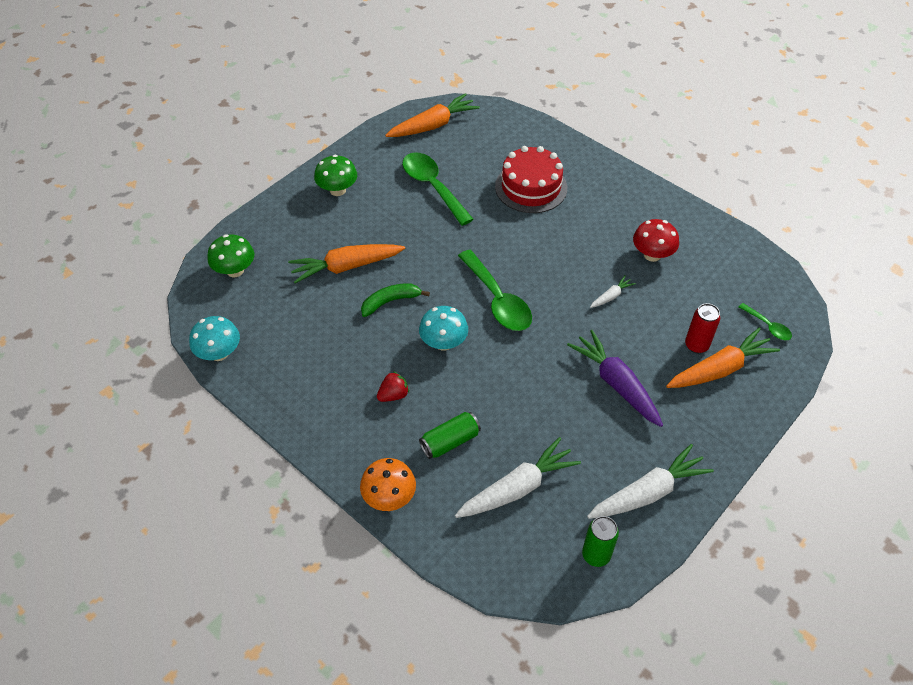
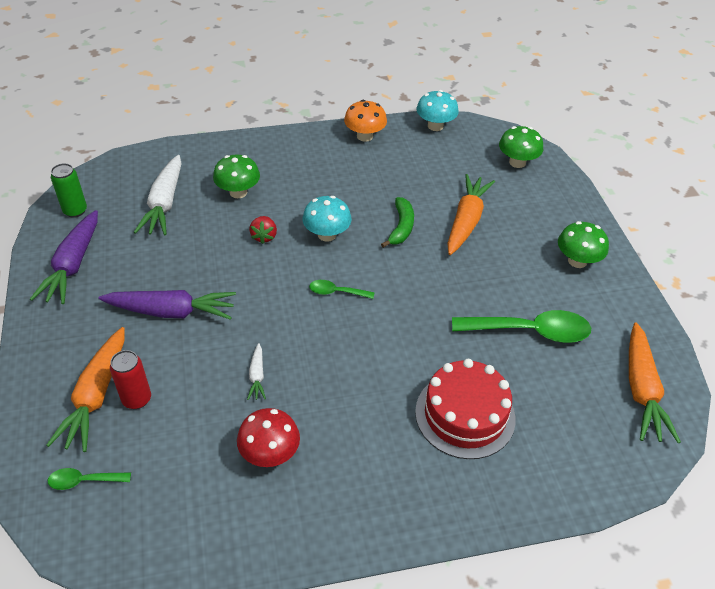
camera: 125 degrees right, 5 degrees down
(389, 497) = (233, 147): orange mushroom -> orange mushroom (365, 136)
(393, 395) = (308, 185): red strawberry -> red strawberry (264, 236)
(450, 441) = (238, 192): green can -> green mushroom
(498, 300) = (336, 292): green spoon -> green spoon, size x0.49
(648, 492) = (73, 265): white carrot -> purple carrot

